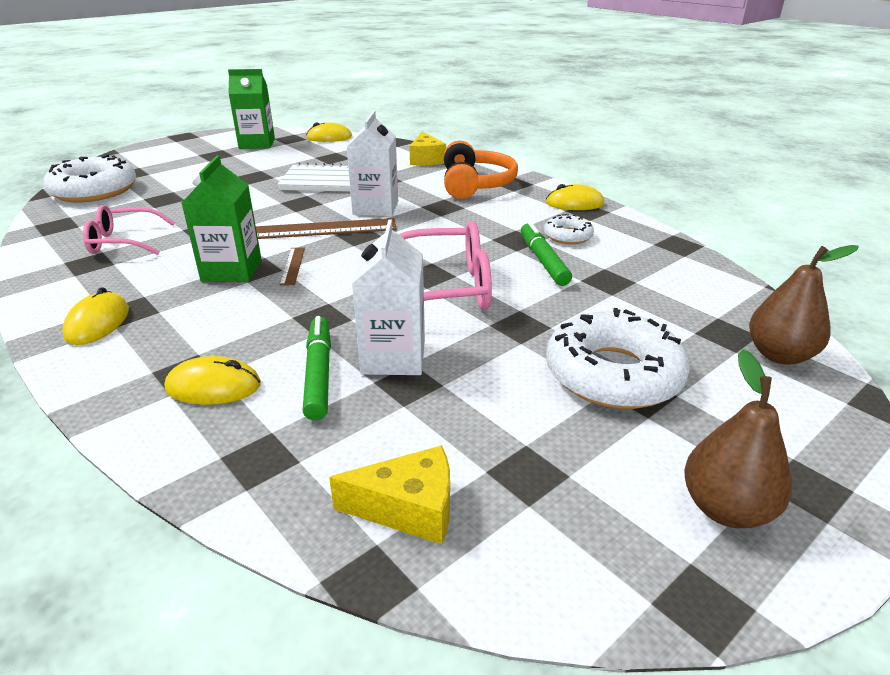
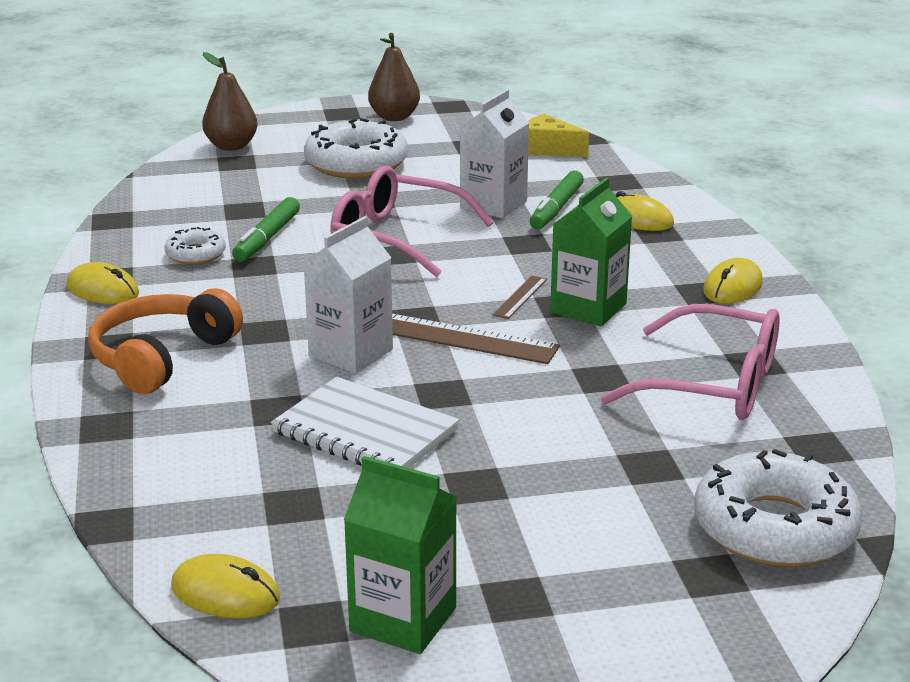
camera: 150 degrees left, 5 degrees down
(123, 242) = (713, 385): pink glasses -> pink glasses, size x1.52
(426, 159) = (143, 441): yellow cheese -> none

